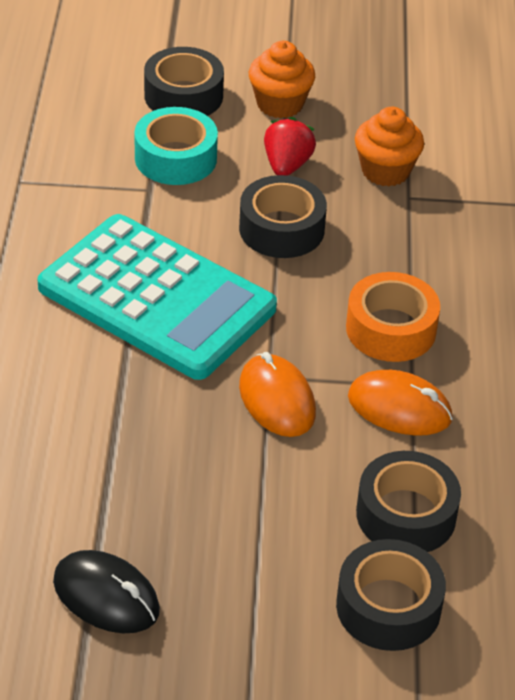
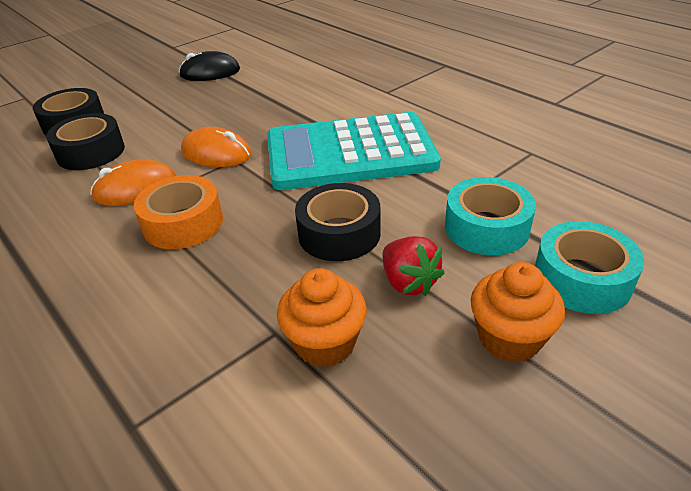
camera: 140 degrees right, 5 degrees down
(183, 96) = (582, 279): black tape -> turquoise tape

